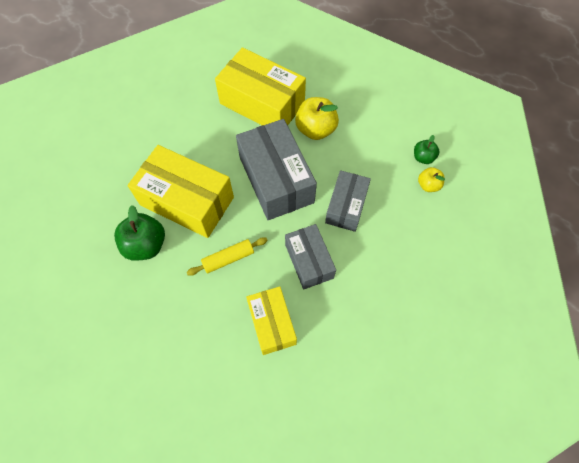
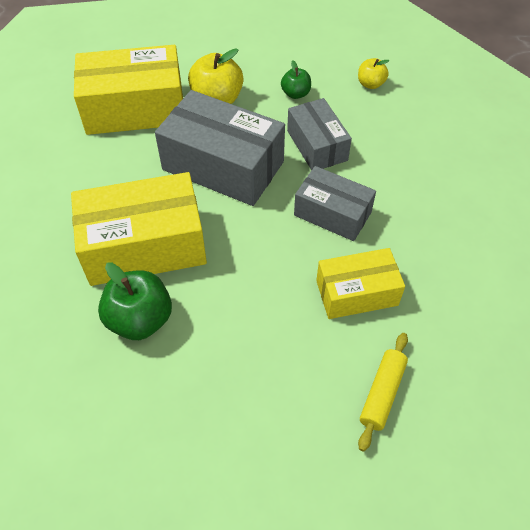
camera: 40 degrees left, 10 degrees down
(228, 259) = (249, 267): yellow rolling pin -> yellow rolling pin (382, 393)
(272, 323) = (356, 293): yellow box -> yellow box turned 45 degrees counterclockwise
(423, 157) = (342, 65): green apple -> green apple (295, 94)

